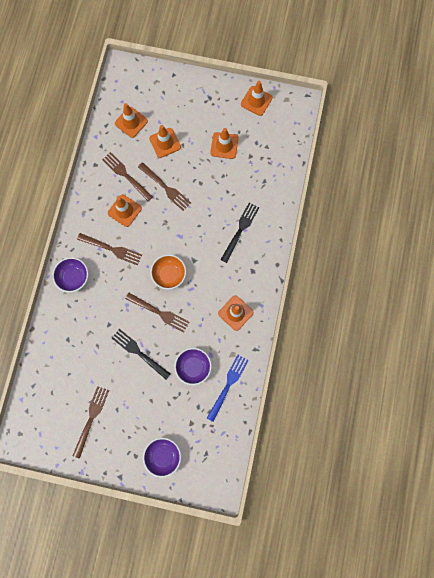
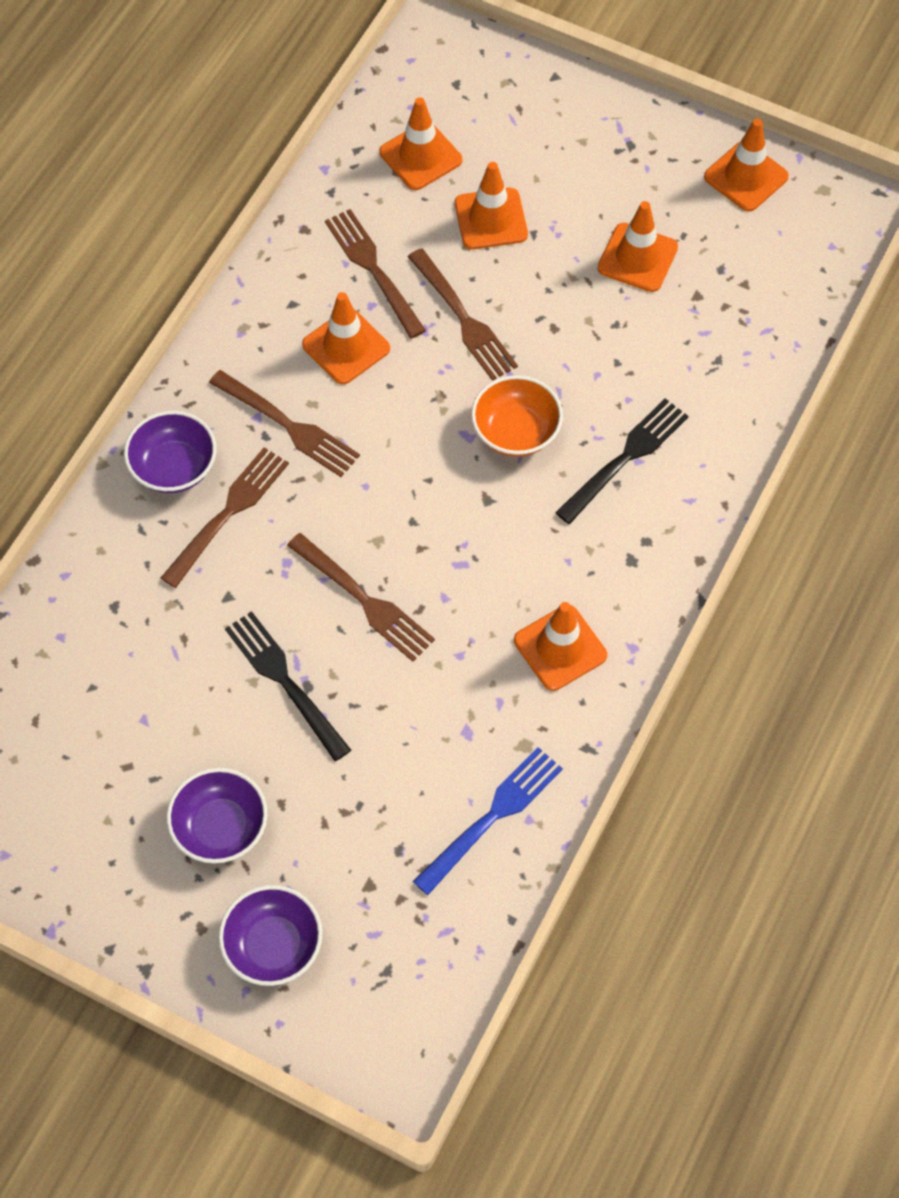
camera: 15 degrees right, 15 degrees down
(91, 419) = (115, 808): brown fork -> brown fork (228, 513)
(169, 274) = (415, 517): orange bowl -> orange bowl (516, 431)
(193, 367) = (414, 749): purple bowl -> purple bowl (220, 827)

